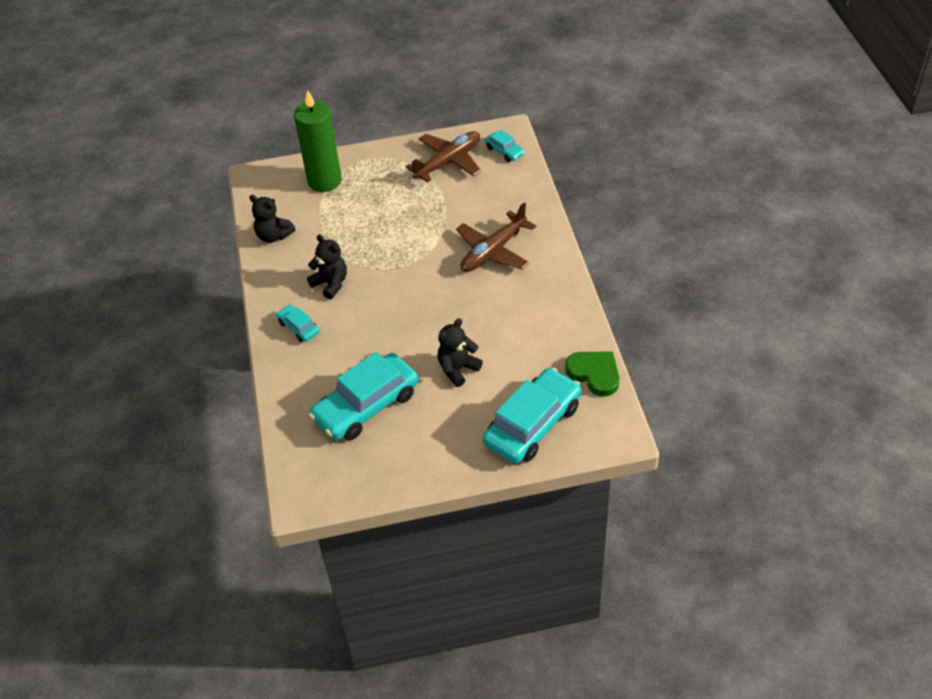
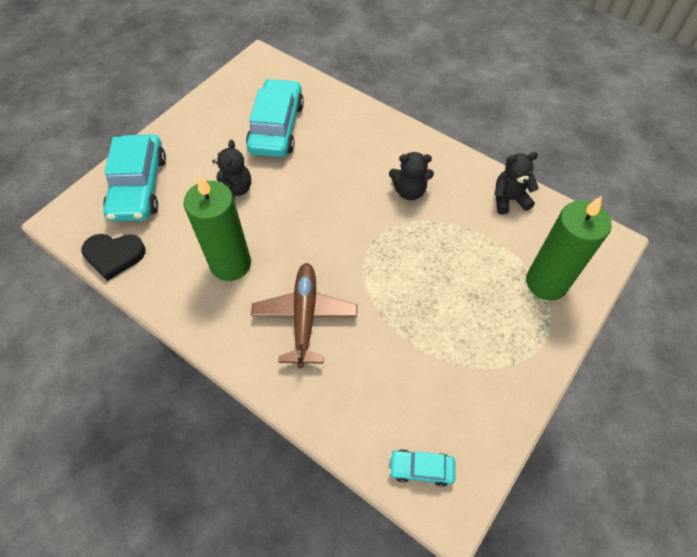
camera: 135 degrees right, 10 degrees up
(298, 327) = (389, 145): turquoise car -> none
(448, 162) = (463, 400): brown plane -> none
(511, 313) = (230, 264): none -> green candle
(594, 374) = (114, 256): green heart -> black heart

